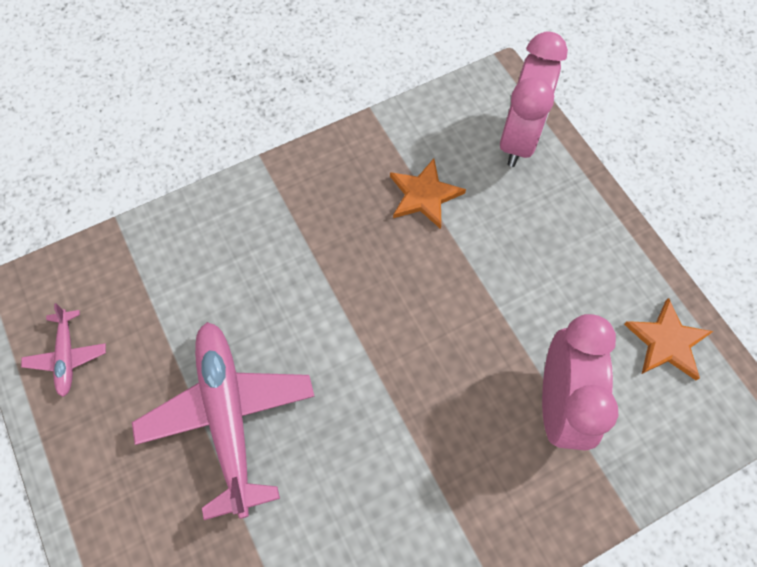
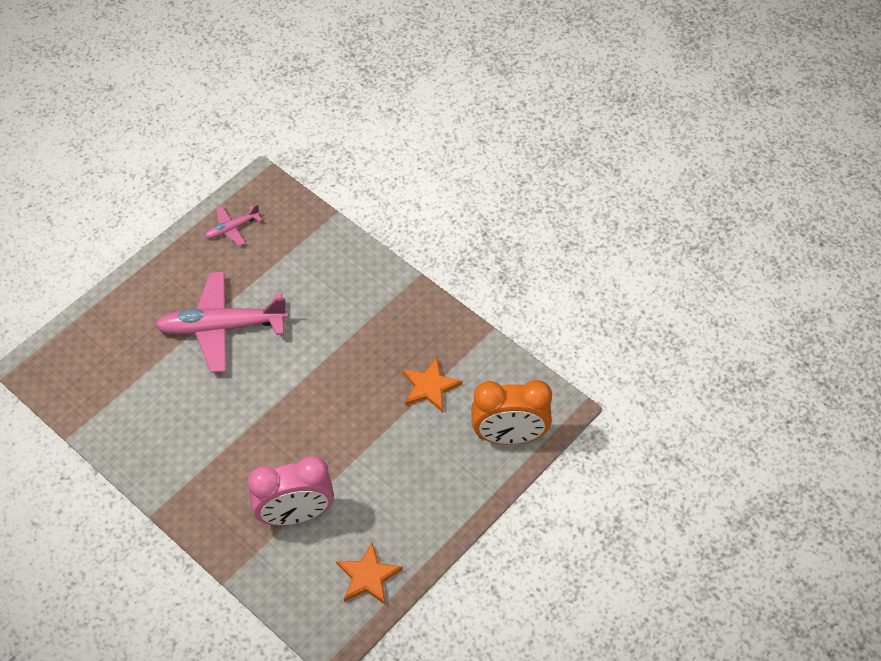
camera: 70 degrees right, 10 degrees down
(228, 417) = (222, 327): pink plane -> pink plane turned 150 degrees counterclockwise
(519, 138) = (509, 436): pink clock -> orange clock

